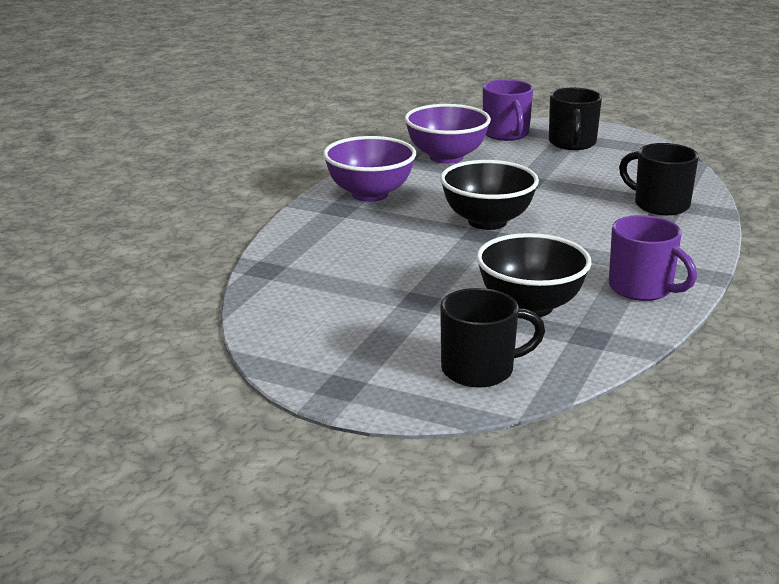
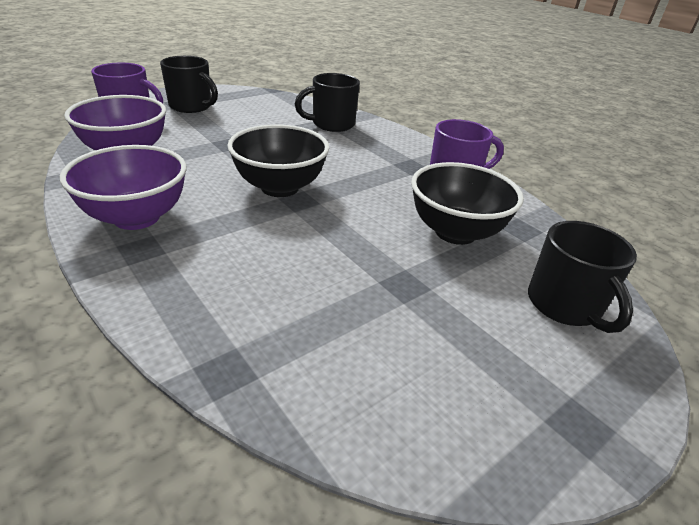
camera: 65 degrees left, 10 degrees up
(480, 370) = (565, 305): black mug -> black mug turned 150 degrees clockwise

